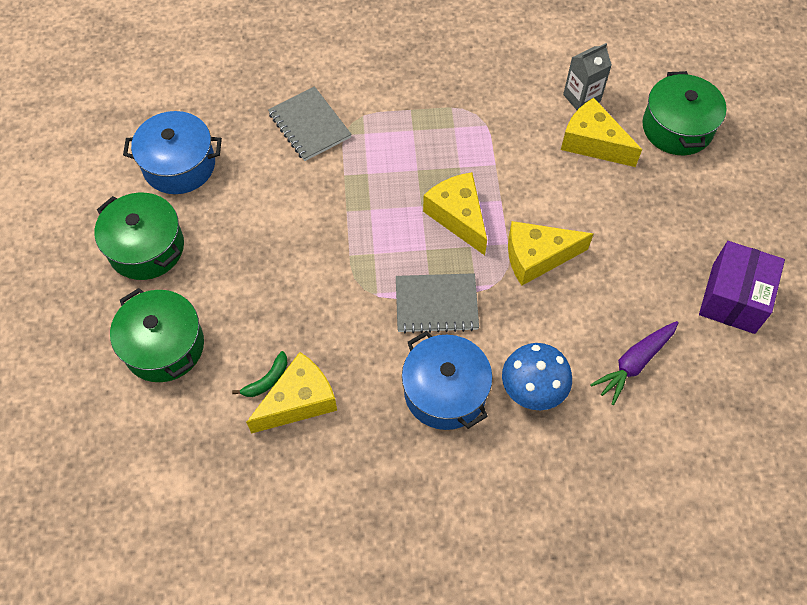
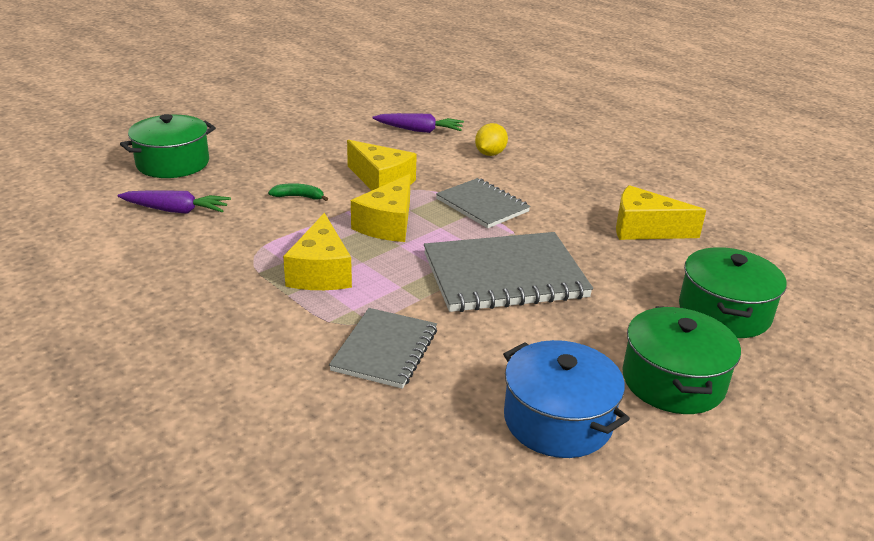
camera: 130 degrees left, 30 degrees down
(267, 380) = (656, 249): green banana -> green banana (299, 197)
(326, 242) = (504, 276): none -> grey notebook
(445, 391) = (541, 180): blue pot -> none
(532, 390) = (490, 154): blue mushroom -> yellow lemon
(581, 98) = (176, 210): grey carton -> purple carrot
(593, 143) = (229, 191): yellow cheese -> yellow cheese (320, 272)
(733, 298) = (323, 114): purple box -> none

